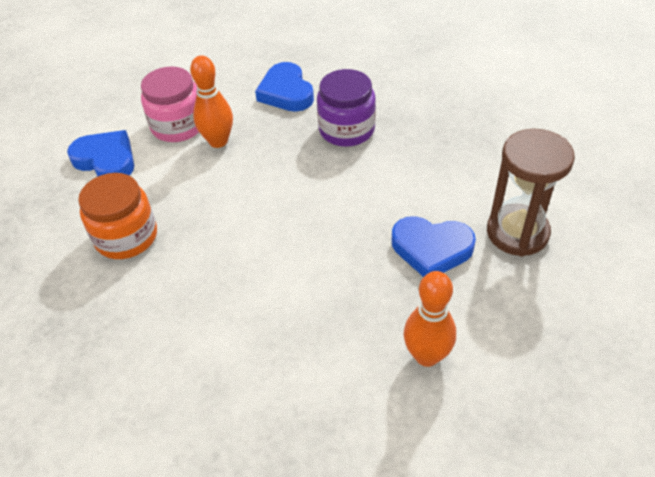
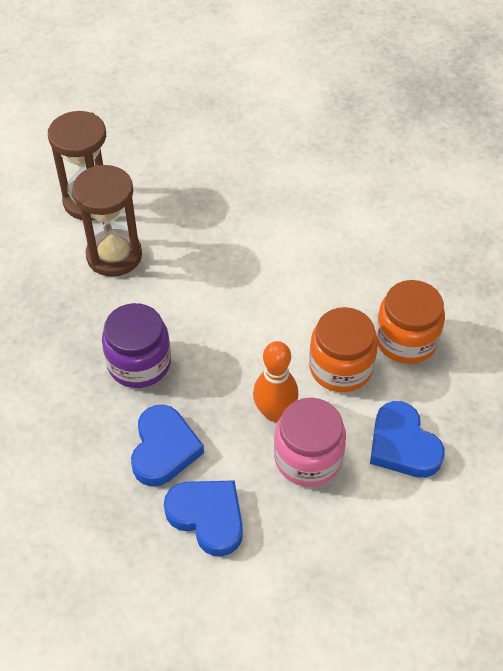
camera: 155 degrees left, 5 degrees up
(179, 191) = (340, 367): none -> orange jar
(427, 356) = (226, 155): orange bowling pin -> none
(431, 249) = (163, 217): blue heart -> blue heart (207, 517)
(442, 194) = (114, 255): none -> brown hourglass

